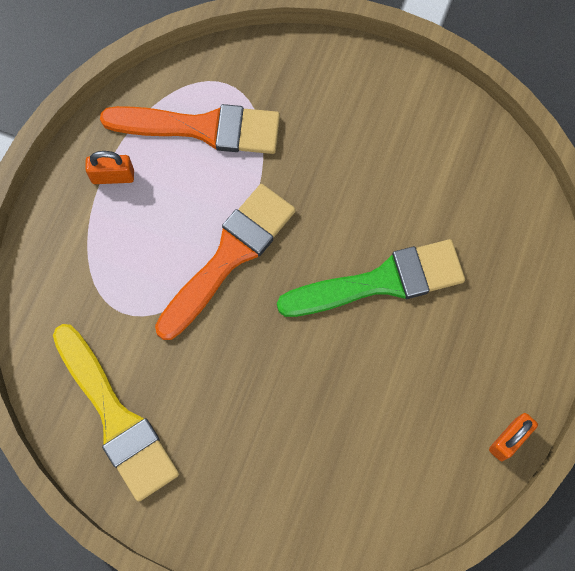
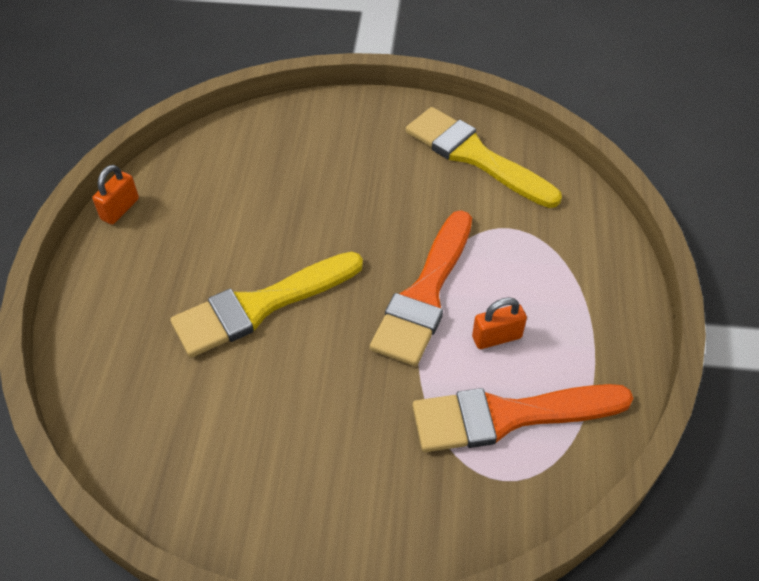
camera: 165 degrees right, 20 degrees down
(113, 176) = (582, 341): orange padlock -> orange padlock (496, 337)
(381, 281) = (260, 306): green brush -> yellow brush

